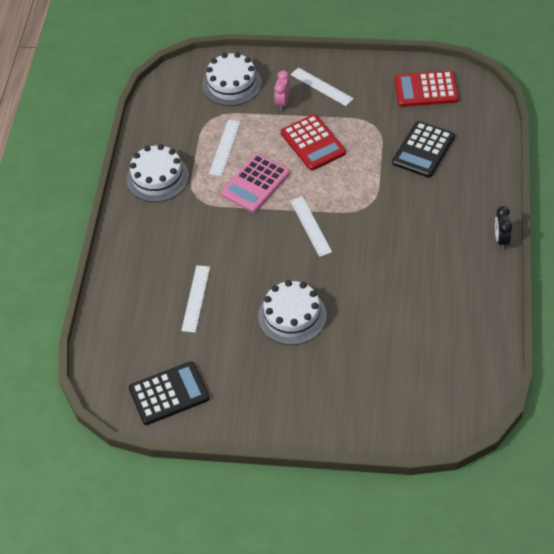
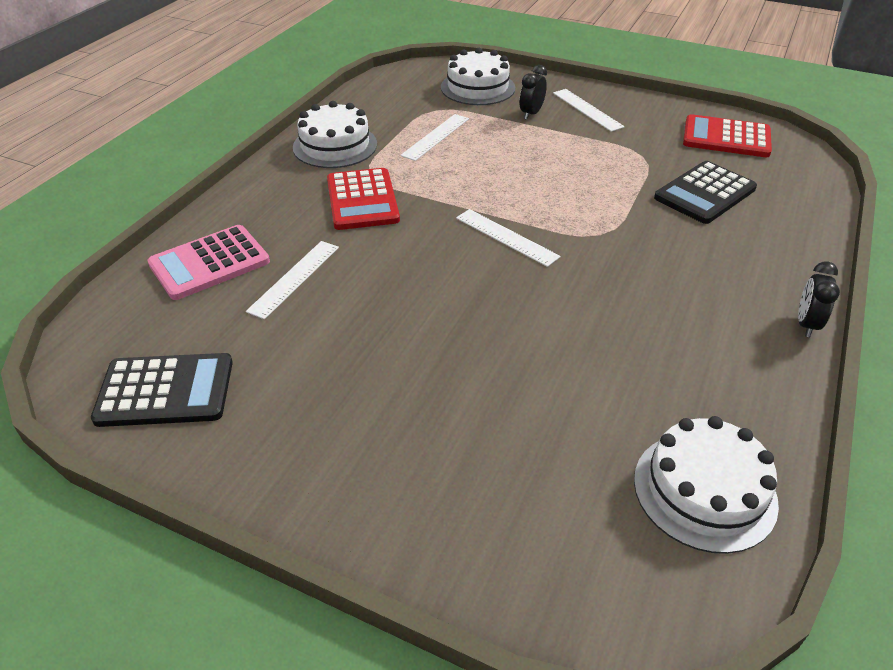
camera: 15 degrees right, 10 degrees down
(255, 184) = (454, 177): pink calculator -> pink calculator (209, 263)
(283, 103) = (531, 114): pink clock -> black clock
(292, 316) = (421, 338): white cake -> white cake (704, 490)
(310, 226) = (506, 237): white ruler -> white ruler turned 45 degrees counterclockwise
(313, 143) = (552, 155): red calculator -> red calculator (362, 200)

